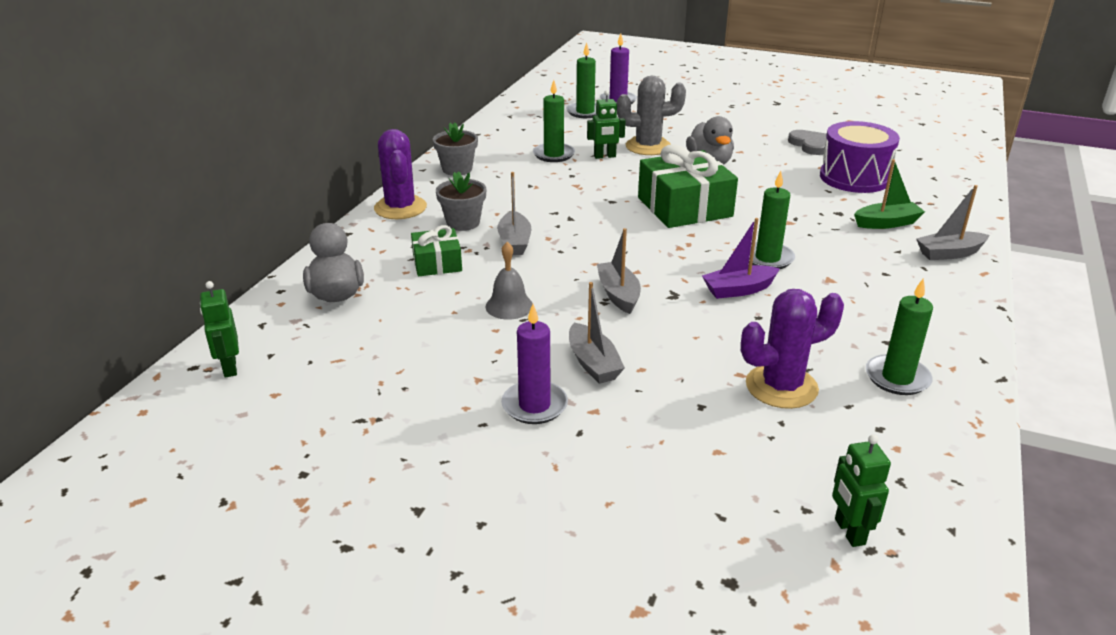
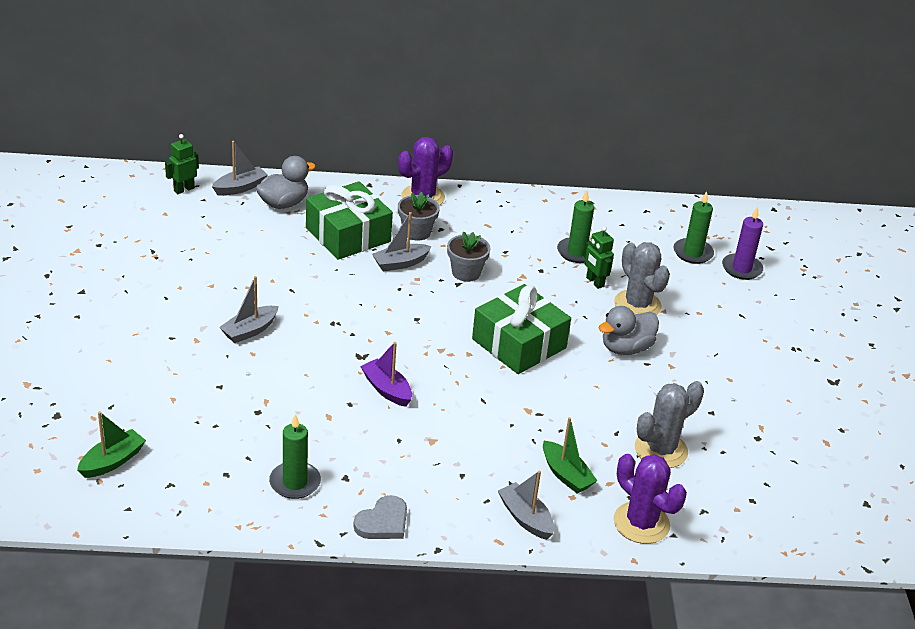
camera: 65 degrees right, 5 degrees up
(437, 263) = (348, 235): green gift -> green gift, size x1.81
(457, 169) = (509, 207): grey flower pot -> grey flower pot (466, 273)
(509, 306) = (305, 280): grey bell -> none
(534, 405) = (192, 314): purple candle -> none
(618, 294) = (347, 328): grey boat -> grey boat (240, 188)
(767, 258) = (449, 401): green candle -> none
(781, 387) = (258, 422): purple cactus -> purple cactus (641, 523)
(810, 145) = (726, 414): grey heart -> grey heart (383, 522)
(849, 532) = (112, 461): green robot -> green boat
(854, 178) = (661, 450): purple drum -> grey cactus

